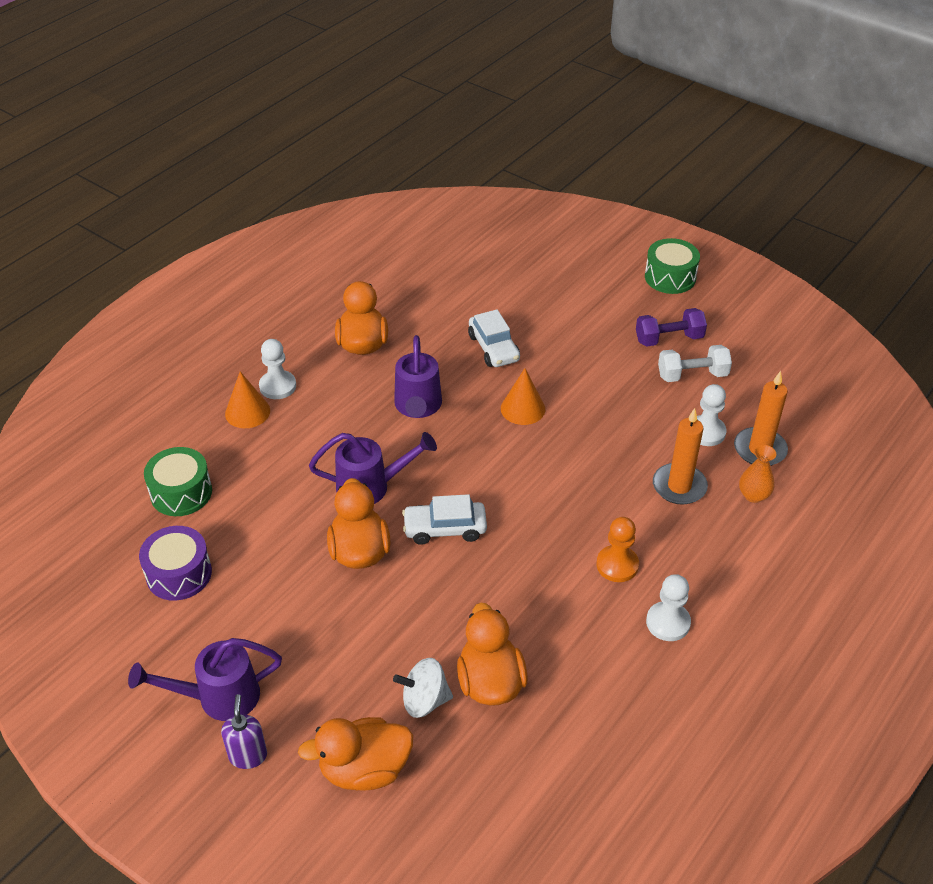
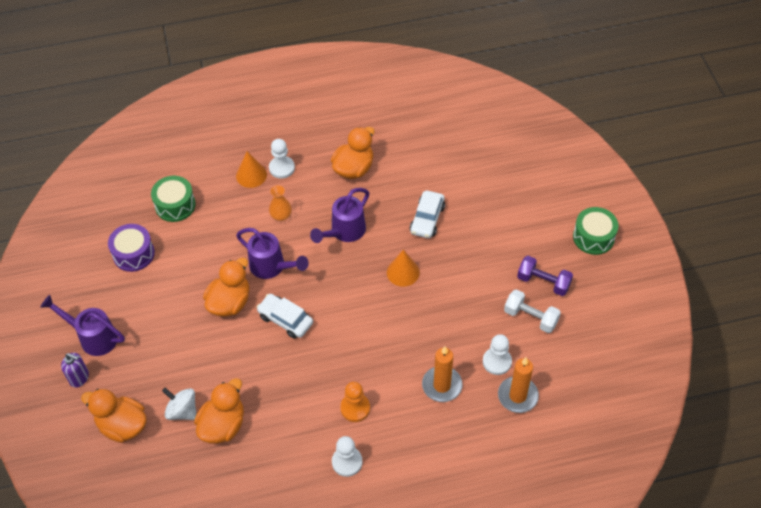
camera: 40 degrees right, 10 degrees up
(248, 755) = (79, 378): purple soap dispenser -> purple soap dispenser turned 75 degrees clockwise
(753, 495) = (480, 422): orange vase -> orange vase (281, 216)

